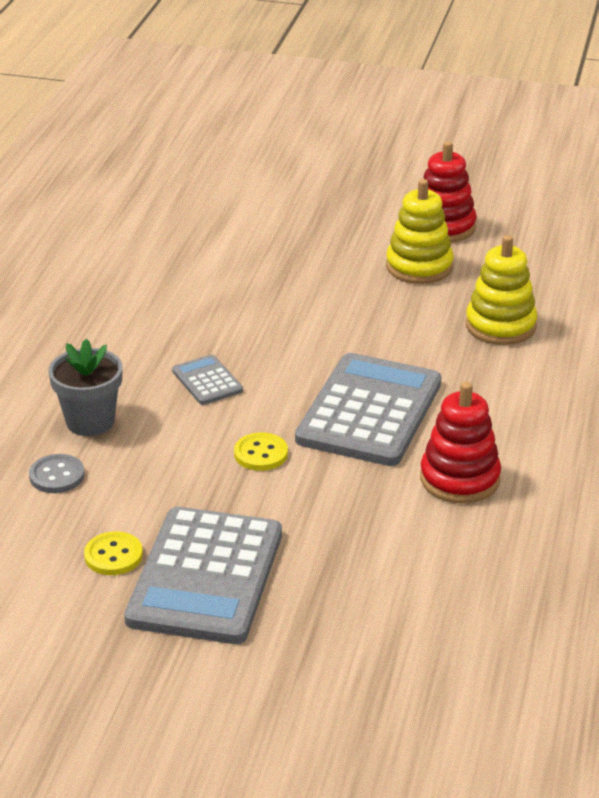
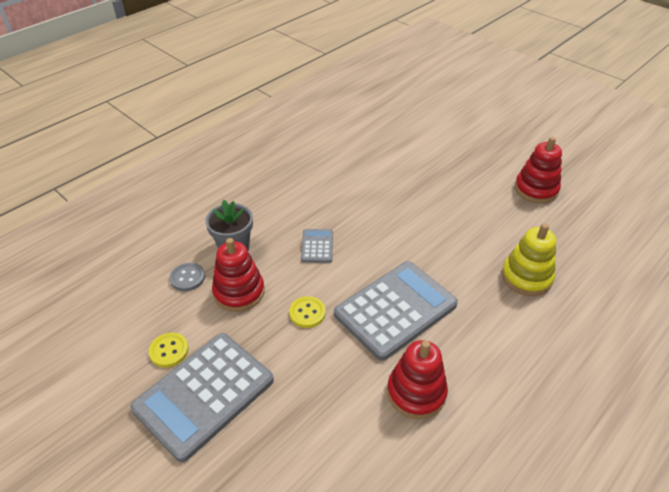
camera: 30 degrees right, 10 degrees up
(147, 465) = (239, 292): none -> red stacking toy
(419, 267) = (501, 213): yellow stacking toy -> none

